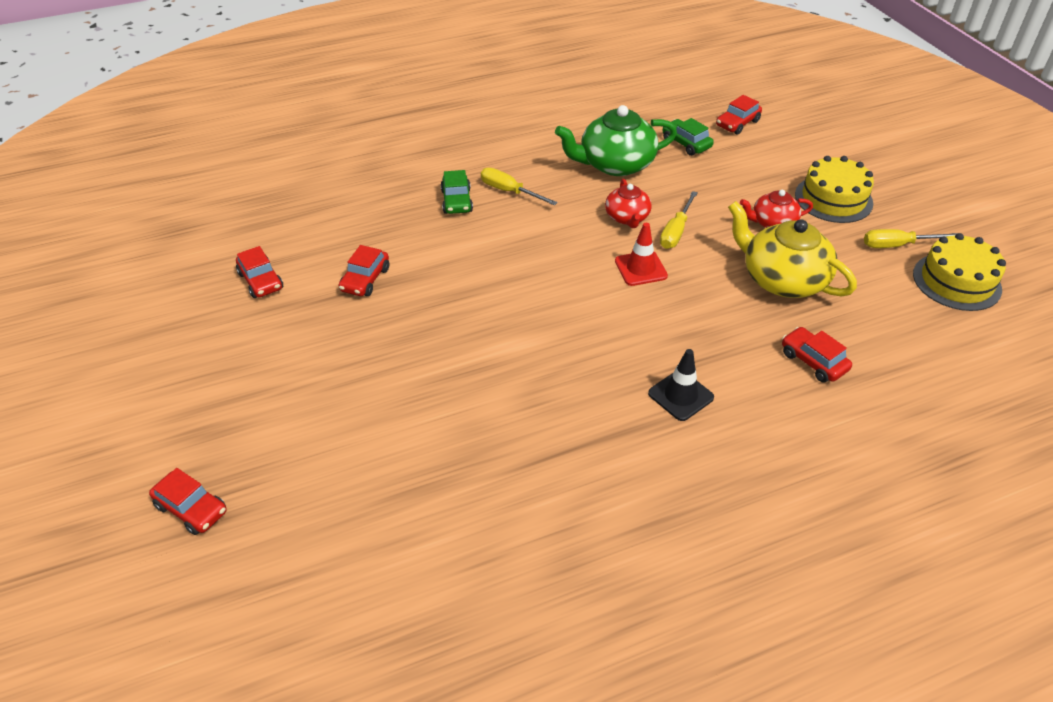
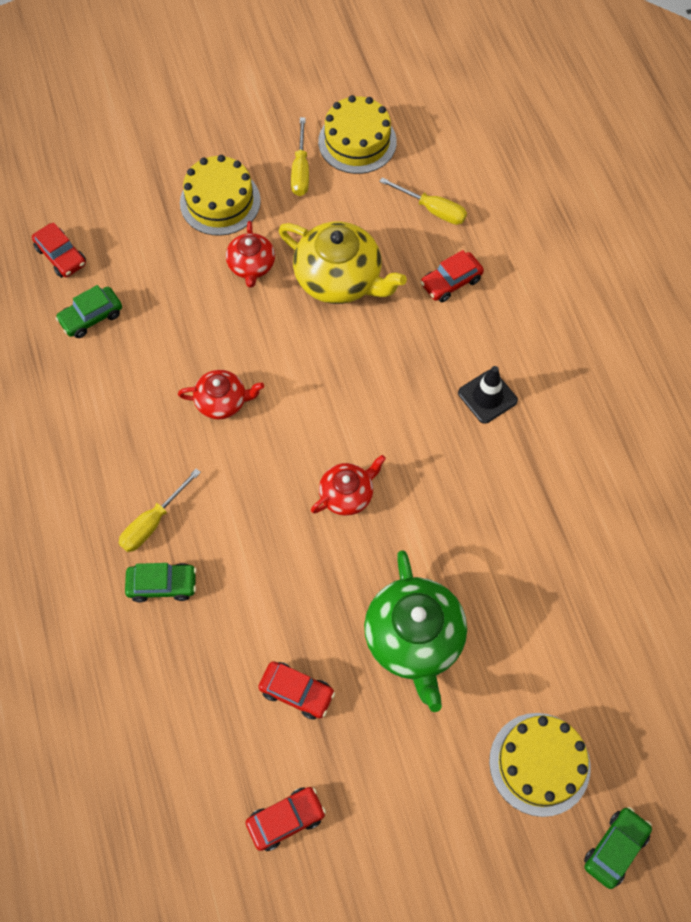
camera: 85 degrees left, 20 degrees up
(191, 509) = (615, 848): red car -> green car
(284, 446) = (539, 764): none -> yellow cake
(551, 298) = (347, 494): none -> red teapot
(615, 164) = (118, 399): green teapot -> green teapot (414, 639)
(640, 268) = (309, 401): red traffic cone -> none
(676, 231) = (253, 358): yellow screwdriver -> yellow screwdriver (432, 210)
(782, 279) = (339, 278): yellow teapot -> yellow teapot turned 105 degrees counterclockwise

